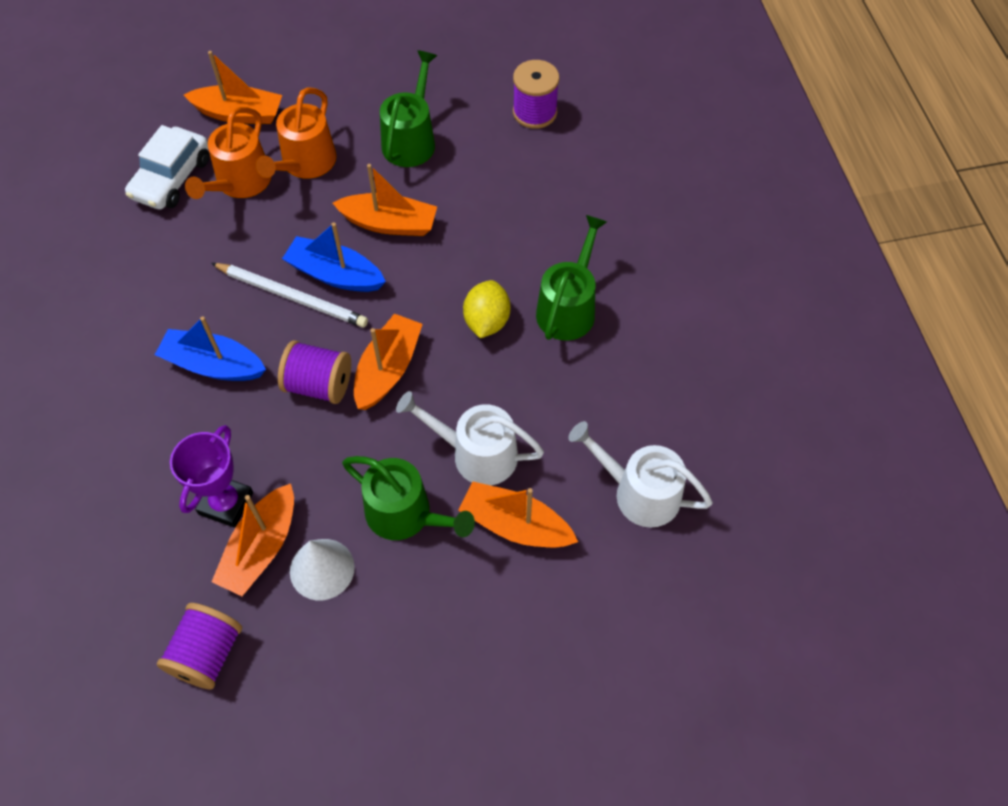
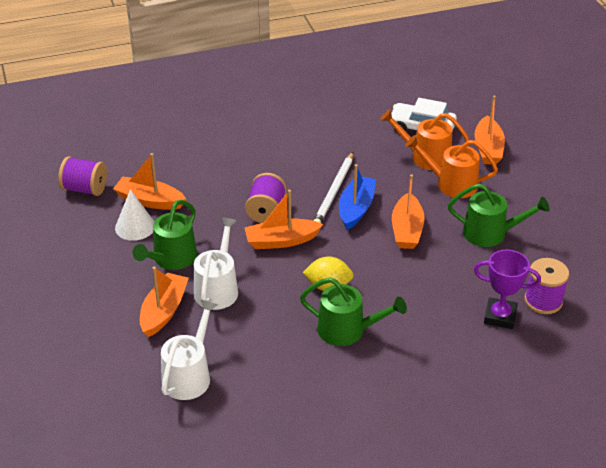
camera: 85 degrees right, 20 degrees down
(213, 365) = (276, 165): blue boat -> none
(226, 503) = (179, 183): purple trophy -> purple trophy (500, 316)
(388, 369) = (281, 241): orange boat -> orange boat turned 150 degrees clockwise

